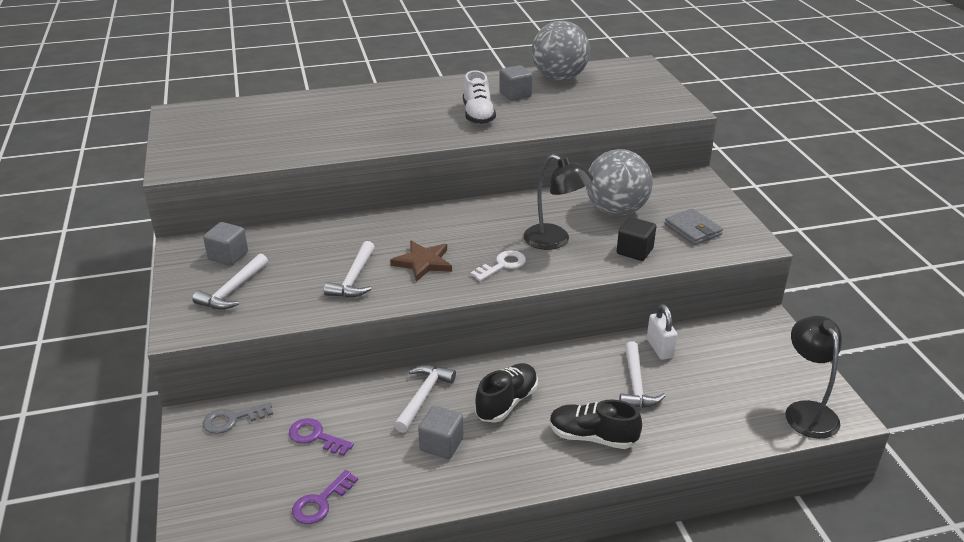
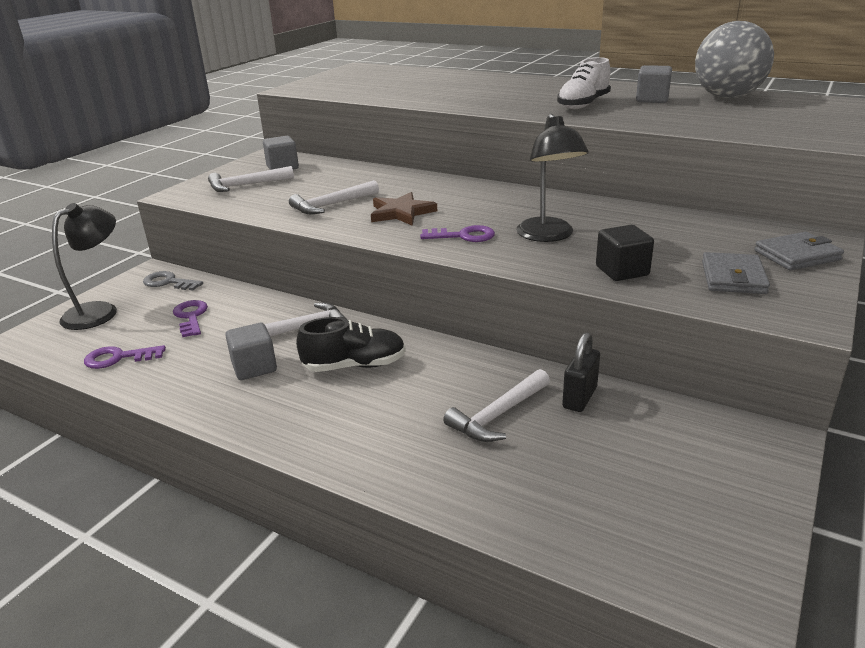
camera: 45 degrees right, 5 degrees down
(502, 265) = (463, 236): white key -> purple key
(592, 437) = (379, 433): black shoe -> none
(616, 211) = (662, 234): grey ball -> none
(659, 348) = (579, 397): white padlock -> black padlock
(700, 198) = (797, 255): none -> grey wallet
(806, 411) = (678, 562): black lamp -> black lamp (100, 311)

